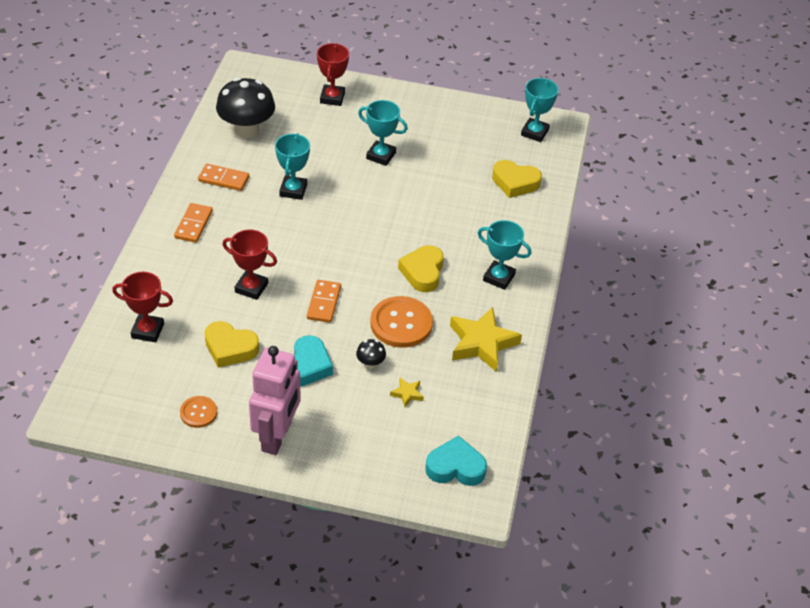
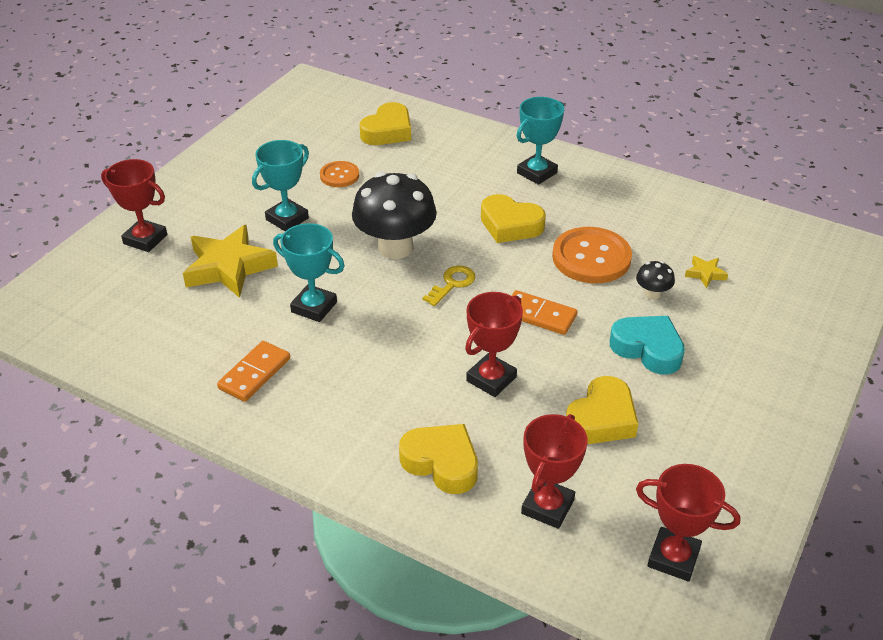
camera: 70 degrees left, 5 degrees down
(120, 395) = (673, 558): none -> red trophy
(171, 277) = (441, 463): none -> yellow heart
(194, 224) = (338, 421): orange domino -> none
(198, 413) = (717, 470): orange button -> orange button (339, 175)
(246, 130) = (160, 332): black mushroom -> black mushroom (395, 247)
(277, 436) = (765, 397): pink robot -> none
(341, 252) = (452, 284): none -> yellow key
(455, 467) = (817, 259): turquoise heart -> none
(482, 343) = (635, 205): yellow star -> yellow star (229, 267)
(534, 132) = (311, 101): turquoise trophy -> none

